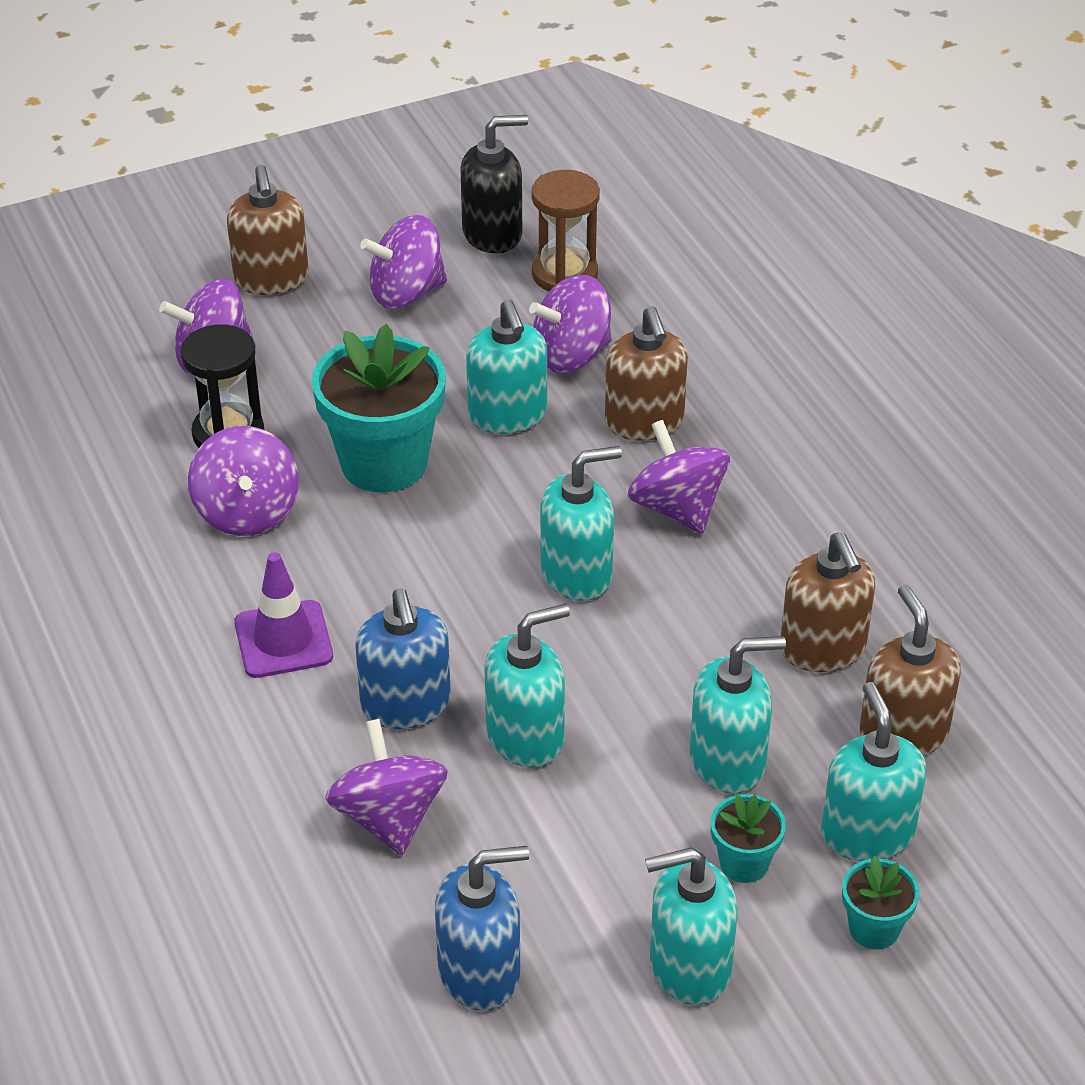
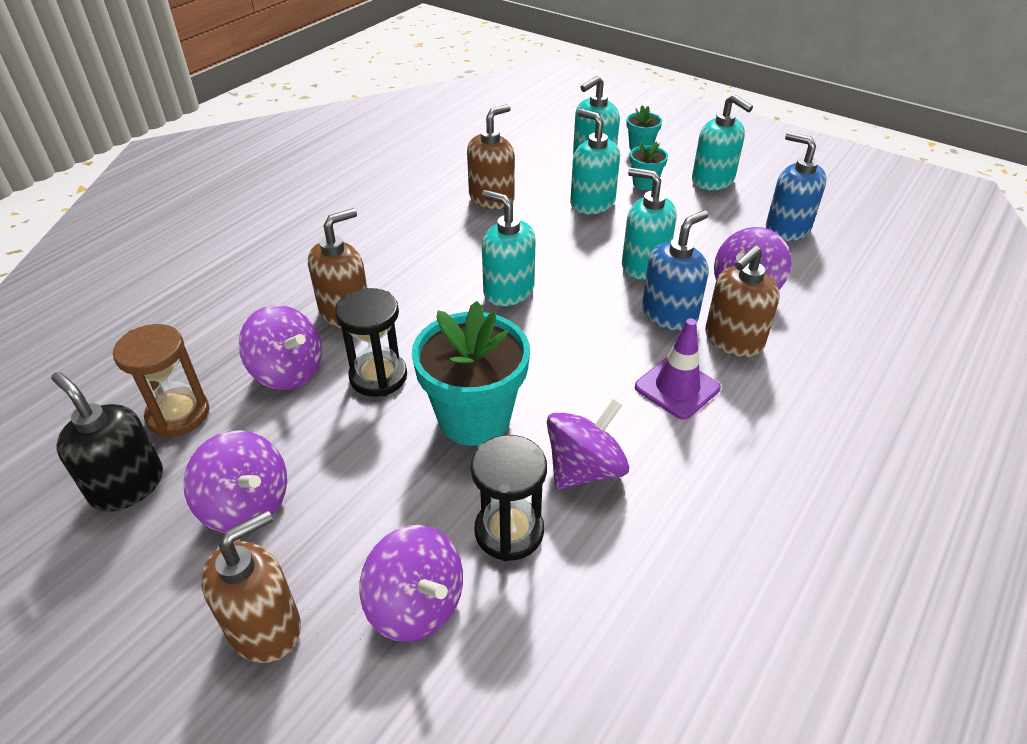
camera: 120 degrees left, 0 degrees up
(507, 415) = (378, 376): turquoise soap dispenser -> black hourglass
(677, 508) = (420, 273): purple spinning top -> none
(903, 733) = (525, 166): brown soap dispenser -> brown soap dispenser (733, 340)

